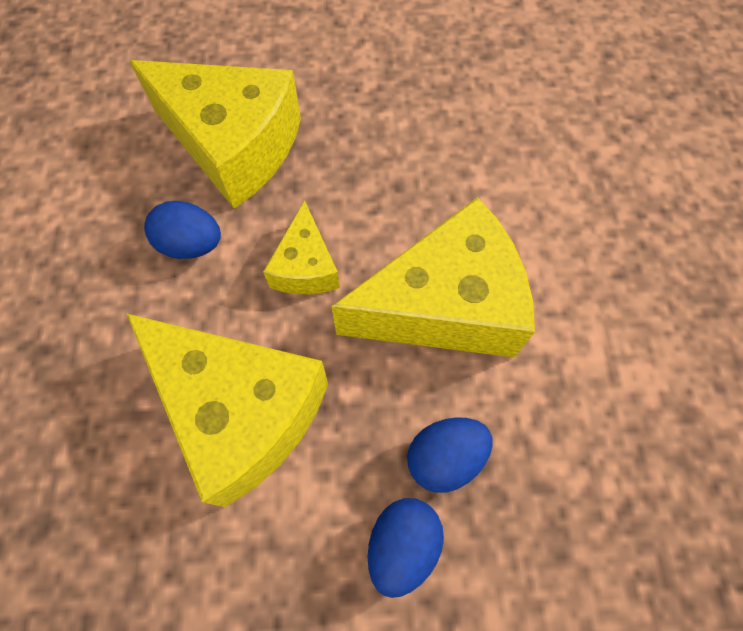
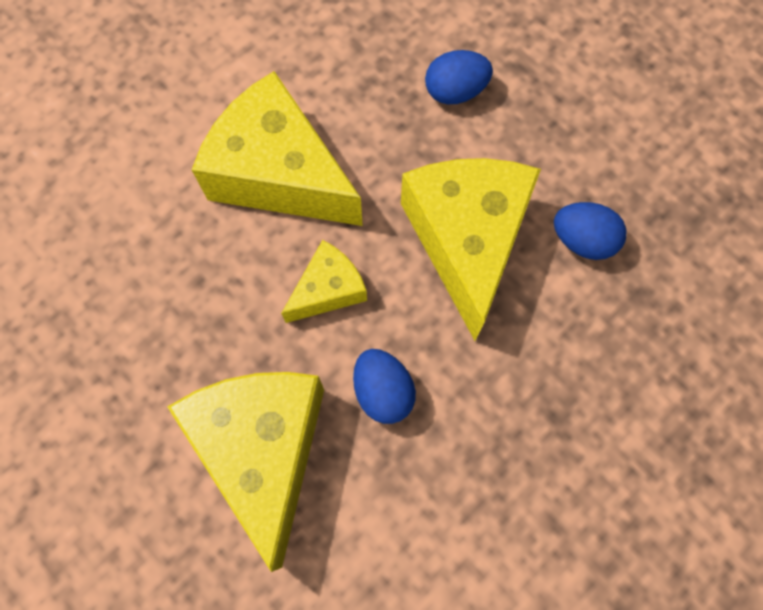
camera: 130 degrees left, 5 degrees up
(445, 458) = (385, 103): blue egg -> blue egg (582, 240)

